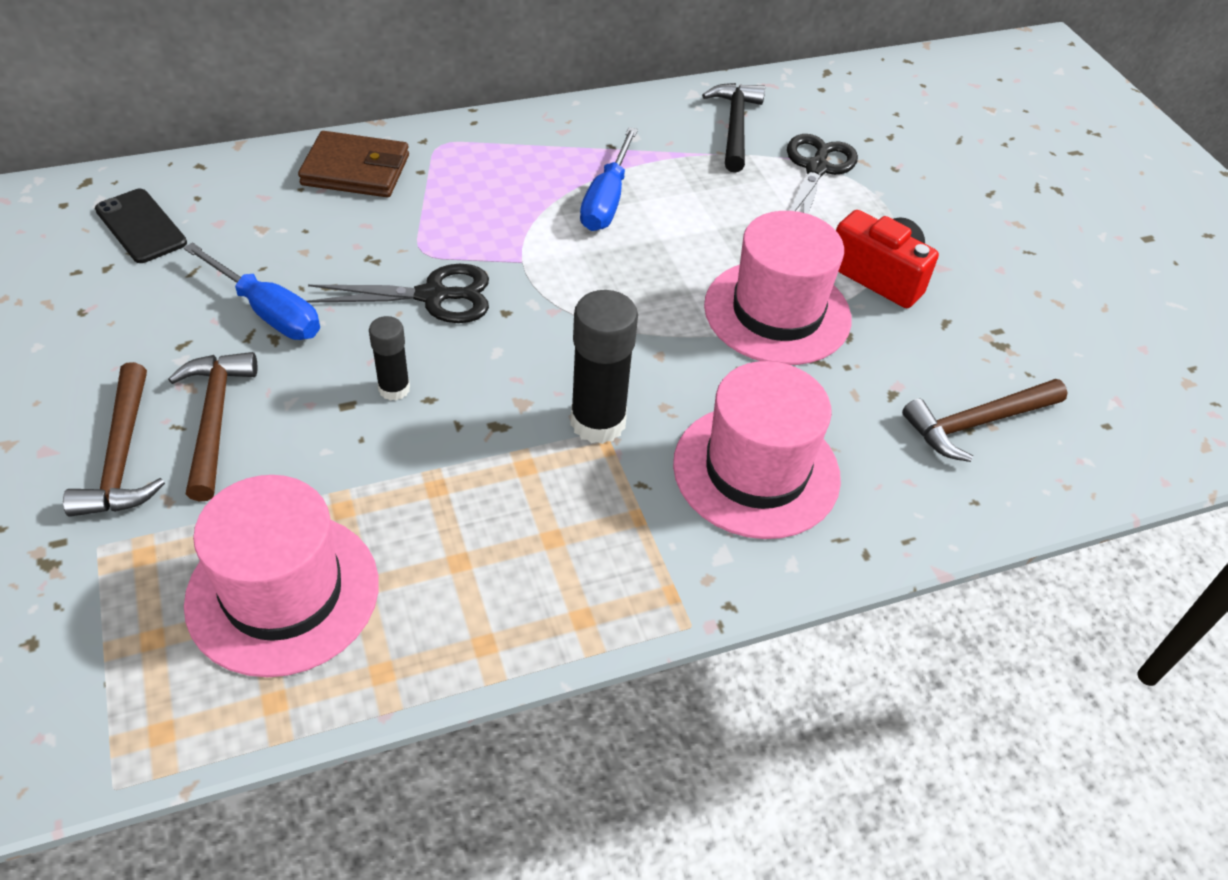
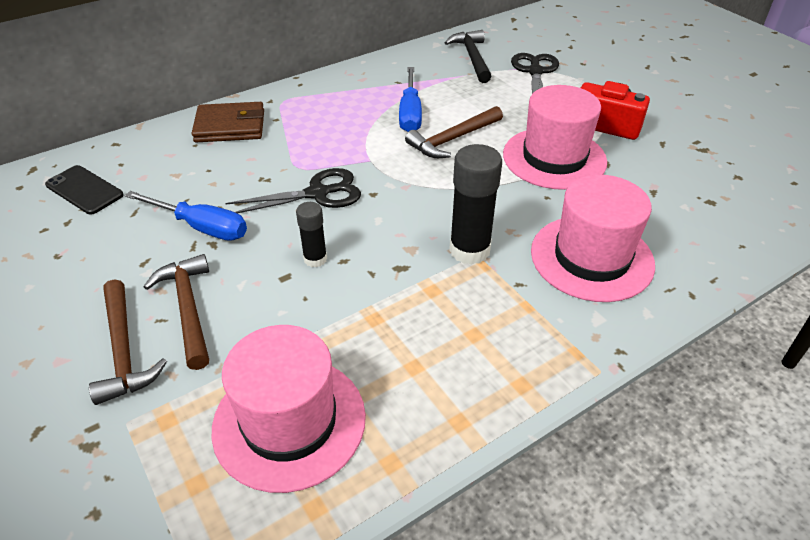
camera: 10 degrees left, 5 degrees down
(976, 423) = (715, 198): brown hammer -> brown hammer (452, 139)

